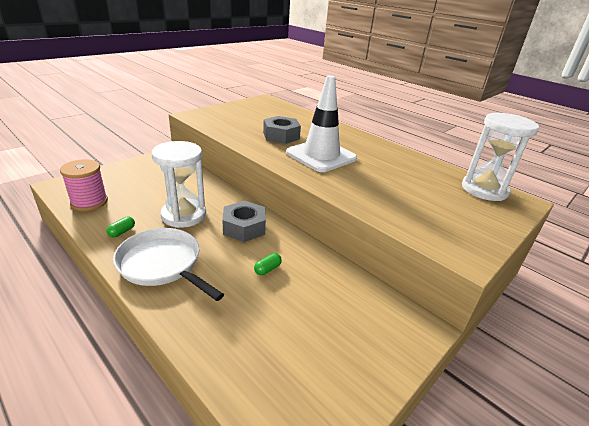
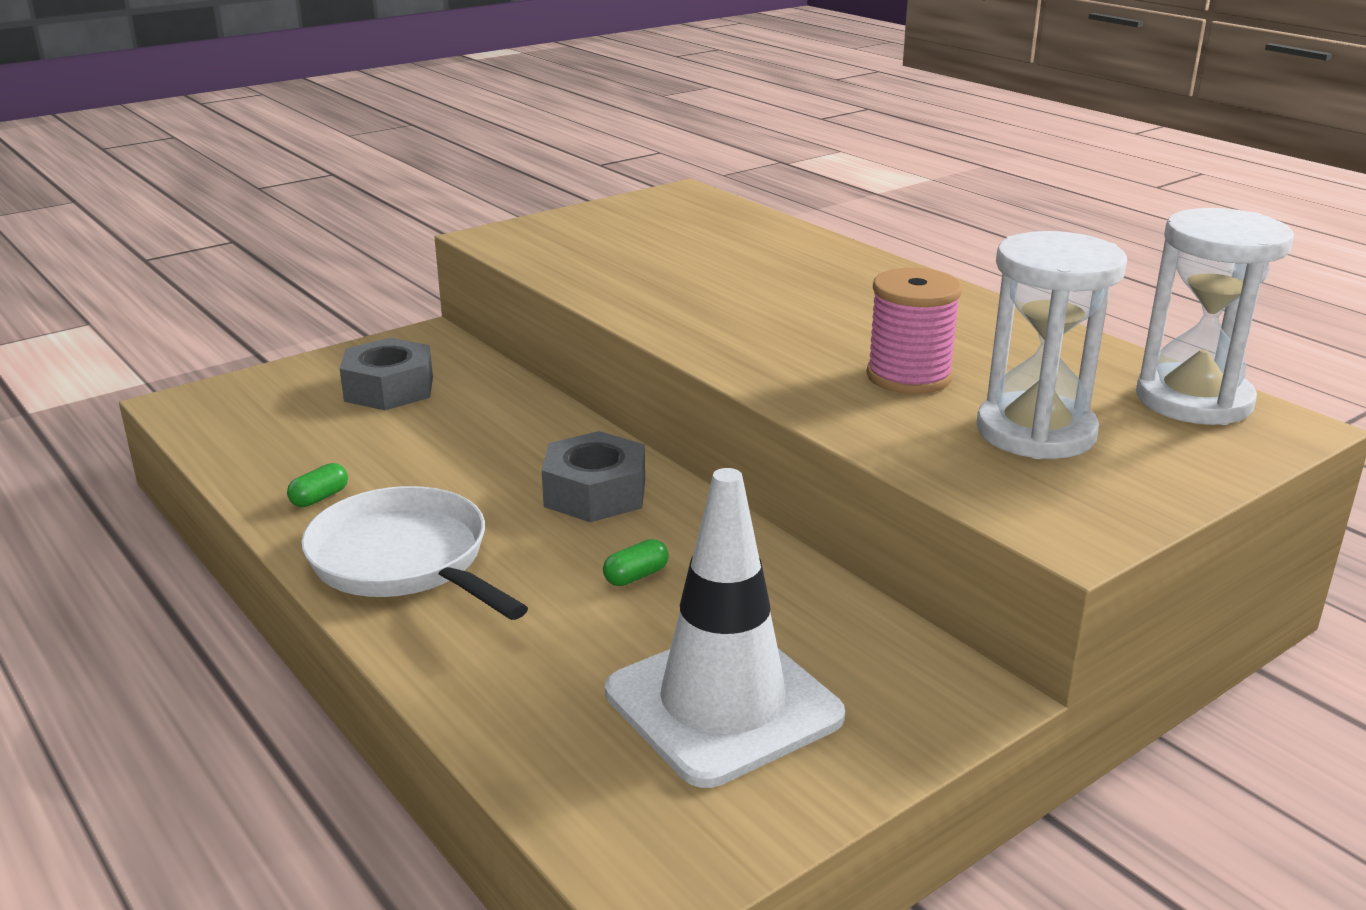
camera: 10 degrees right, 5 degrees down
(89, 202) = (249, 438): pink spool -> pink spool (909, 376)
(184, 215) = (458, 466): white hourglass -> white hourglass (1035, 432)
(281, 136) = (704, 281): grey nut -> grey nut (389, 389)
(321, 156) = (793, 326): white traffic cone -> white traffic cone (723, 704)

